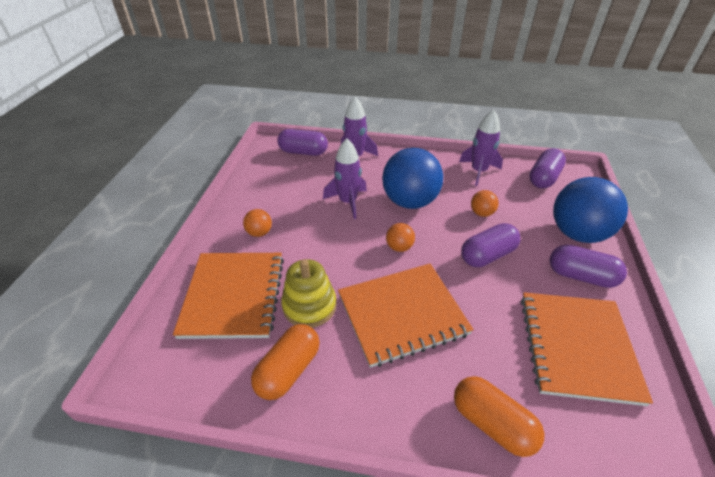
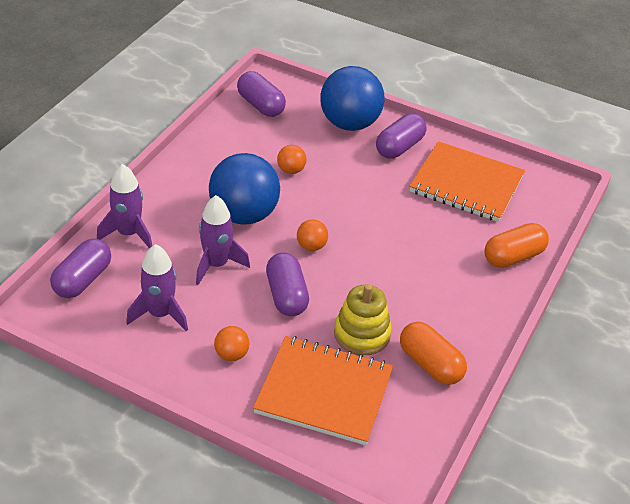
camera: 75 degrees left, 0 degrees up
(402, 314) = (397, 272): orange notebook -> none
(478, 171) = (222, 144): purple rocket -> purple rocket (160, 314)
(487, 255) = (350, 191): purple capsule -> purple capsule (286, 296)

